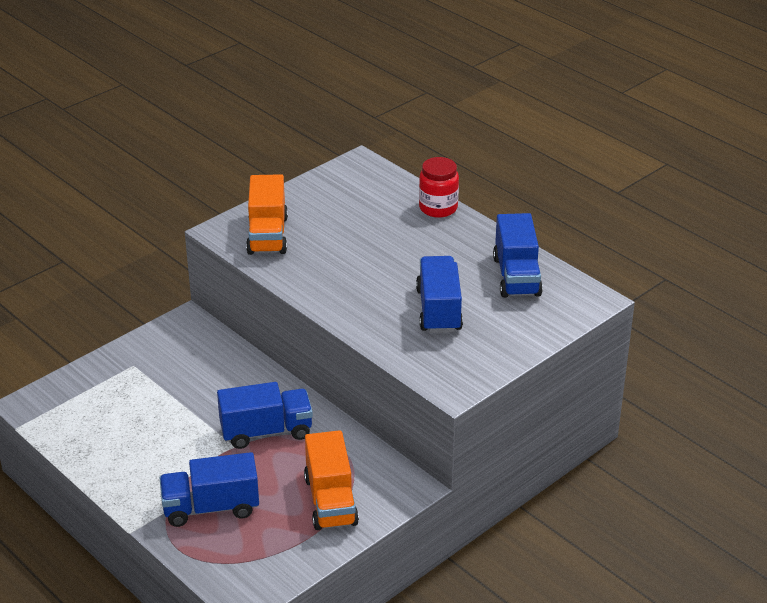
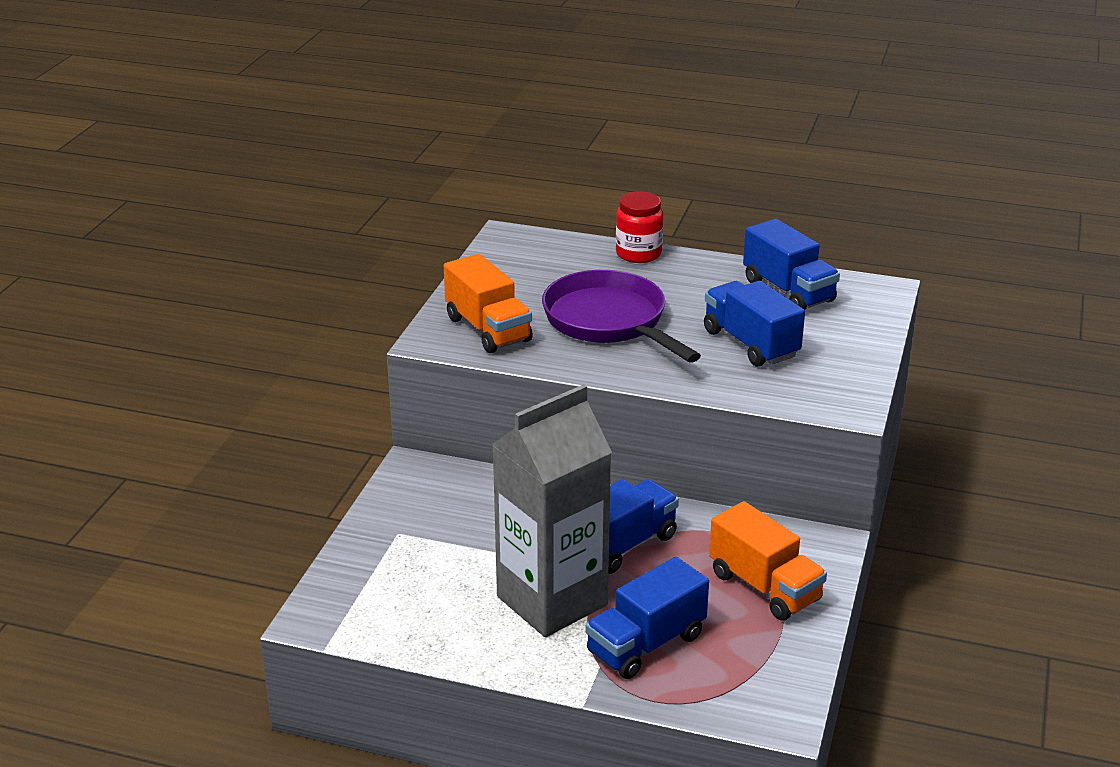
camera: 30 degrees left, 5 degrees down
(182, 452) = (552, 601): none -> grey carton
(356, 257) = (609, 322): none -> purple pan

